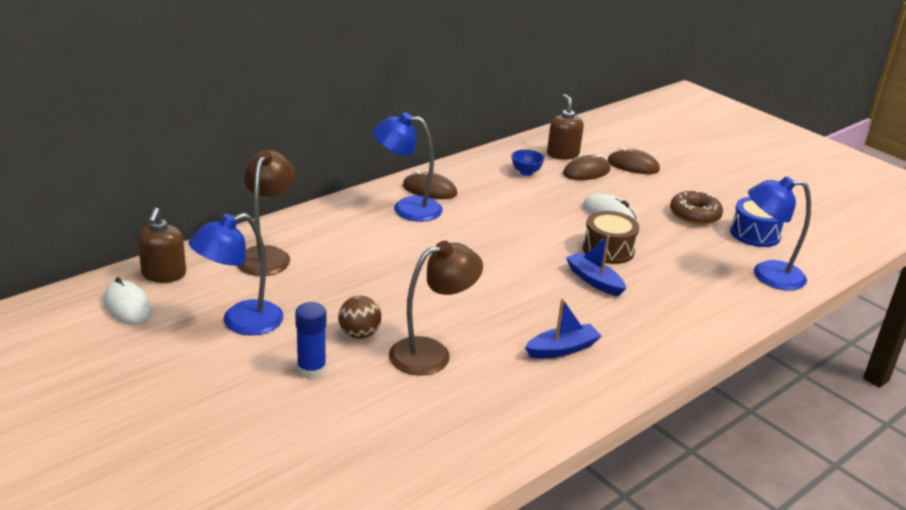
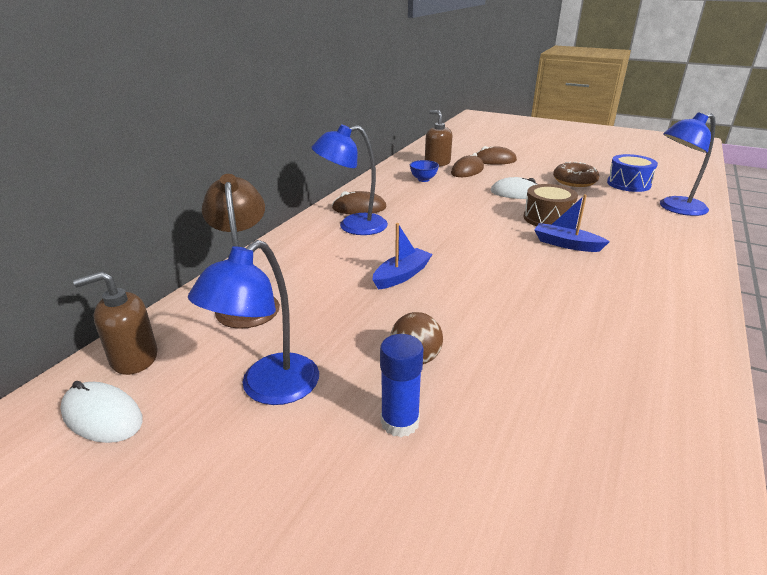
camera: 20 degrees left, 0 degrees up
(164, 274) = (134, 358): brown soap dispenser -> brown soap dispenser turned 90 degrees clockwise
(431, 353) = (507, 355): brown lamp -> none
(562, 349) = (614, 311): blue boat -> blue boat (402, 275)

